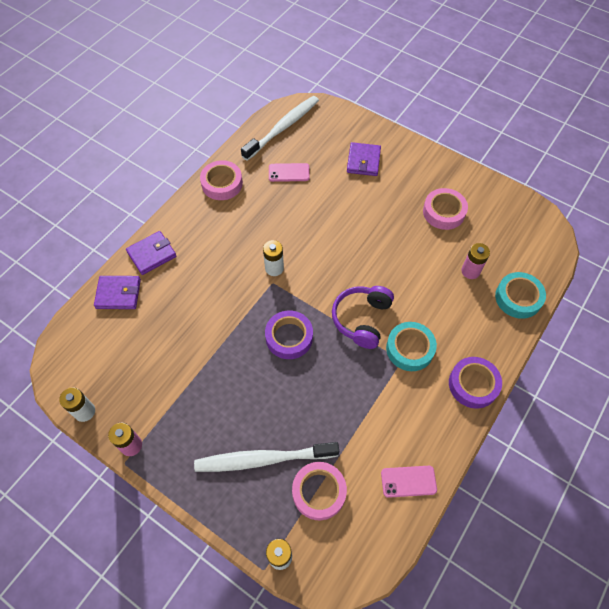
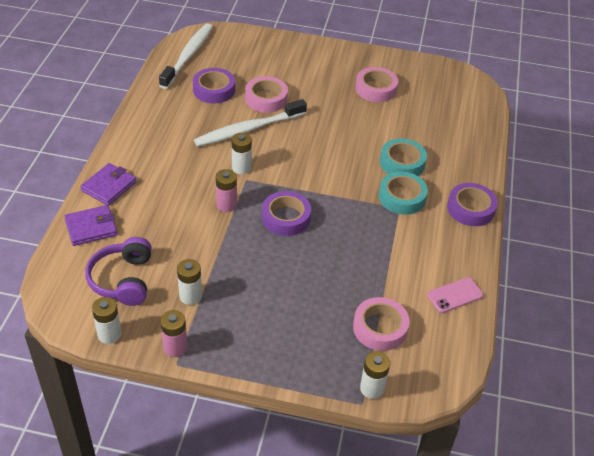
camera: 25 degrees left, 15 degrees down
(167, 395) = (190, 296): none -> white battery
(222, 184) = (151, 113): pink tape -> pink tape (266, 99)
(263, 459) = (314, 319): white toothbrush -> white toothbrush (248, 129)
(289, 173) = (214, 90): pink phone -> purple tape
(362, 319) = (346, 186): purple headphones -> purple headphones (123, 280)
(363, 161) = (281, 66): purple wallet -> none
(470, 271) = (423, 127): pink battery -> pink battery (226, 205)
(518, 298) = (474, 136): turquoise tape -> turquoise tape (402, 163)

